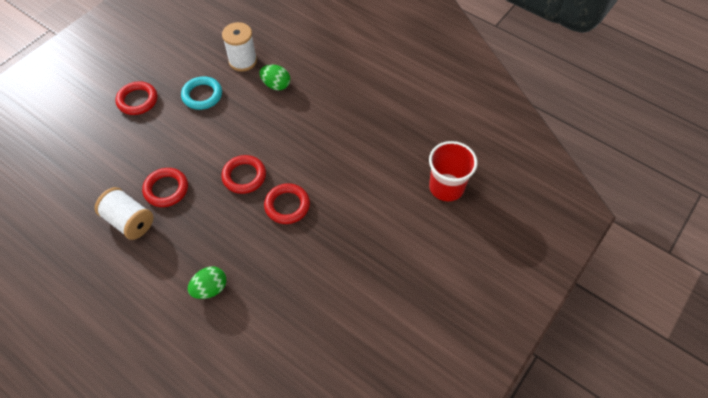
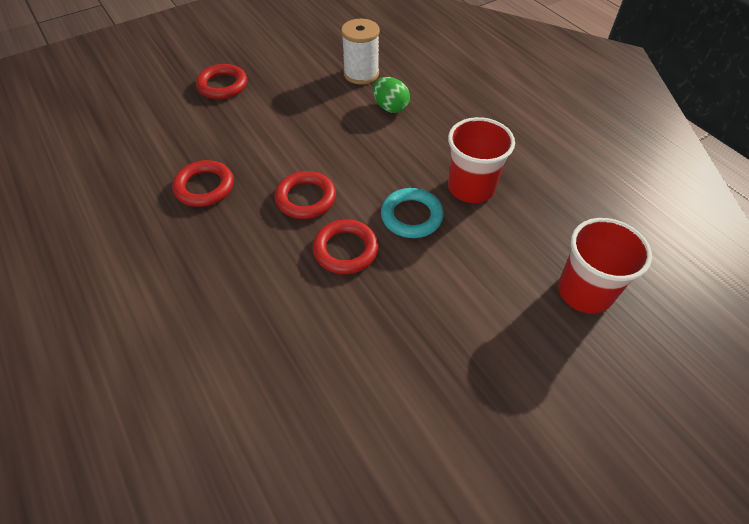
camera: 20 degrees right, 5 degrees down
(129, 221) = (142, 211): white spool -> none
(202, 95) = (297, 97): turquoise ring -> turquoise ring (411, 216)
(210, 288) = (195, 327): green egg -> none
(355, 134) = (471, 187): none -> red cup

